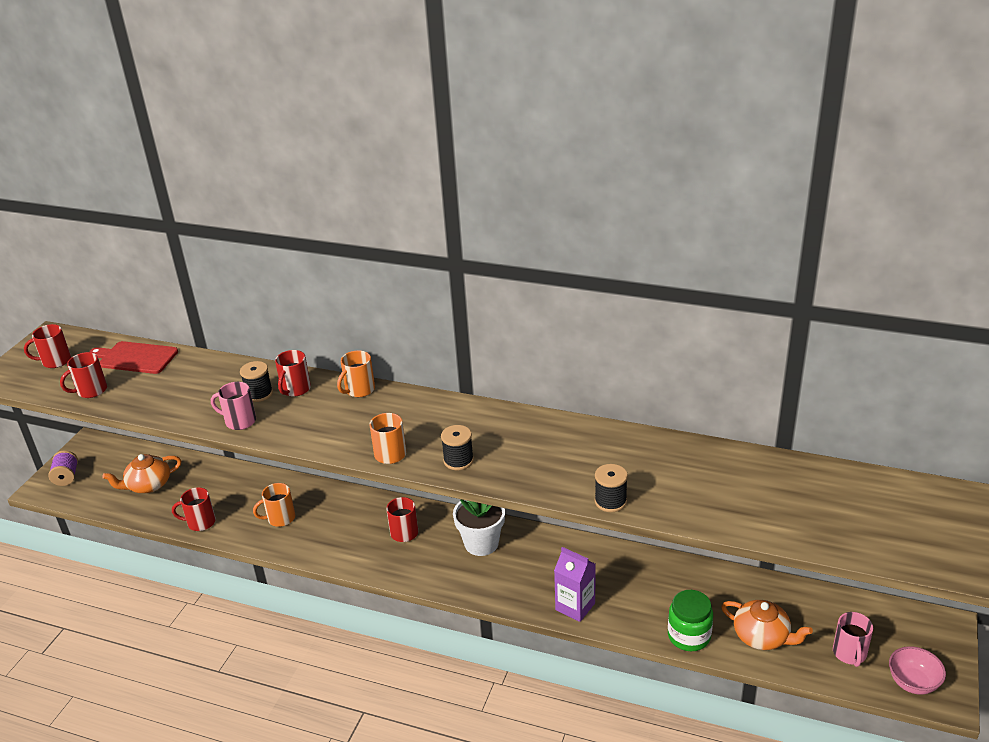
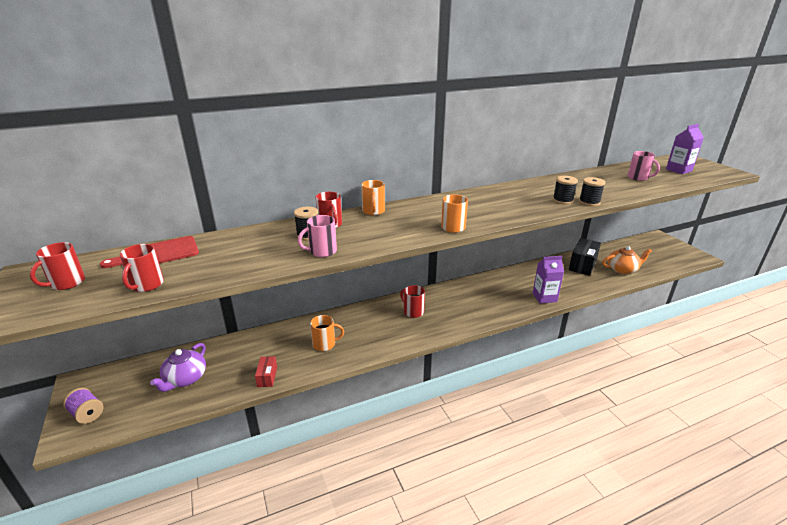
camera: 45 degrees left, 5 degrees down
(148, 485) = (185, 379): orange teapot -> purple teapot
(200, 522) = (267, 377): red mug -> red box
(280, 518) = (325, 344): orange mug -> orange mug turned 120 degrees counterclockwise
(458, 461) = (493, 216): black spool -> black spool (562, 200)
(481, 543) = (460, 296): white flower pot -> none
(689, 636) = (602, 283): green jar -> none
(714, 595) = (582, 265): none -> black box
(849, 653) = (654, 259): pink mug -> pink mug (638, 178)
(893, 519) = (678, 170): none -> purple carton
(913, 683) = (685, 257): pink bowl -> none

